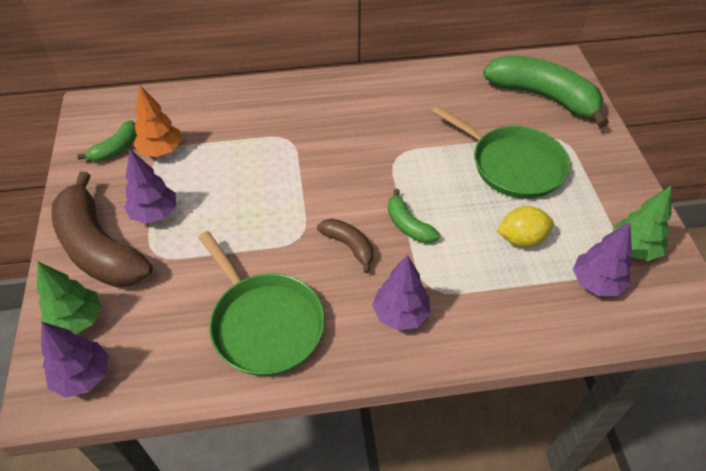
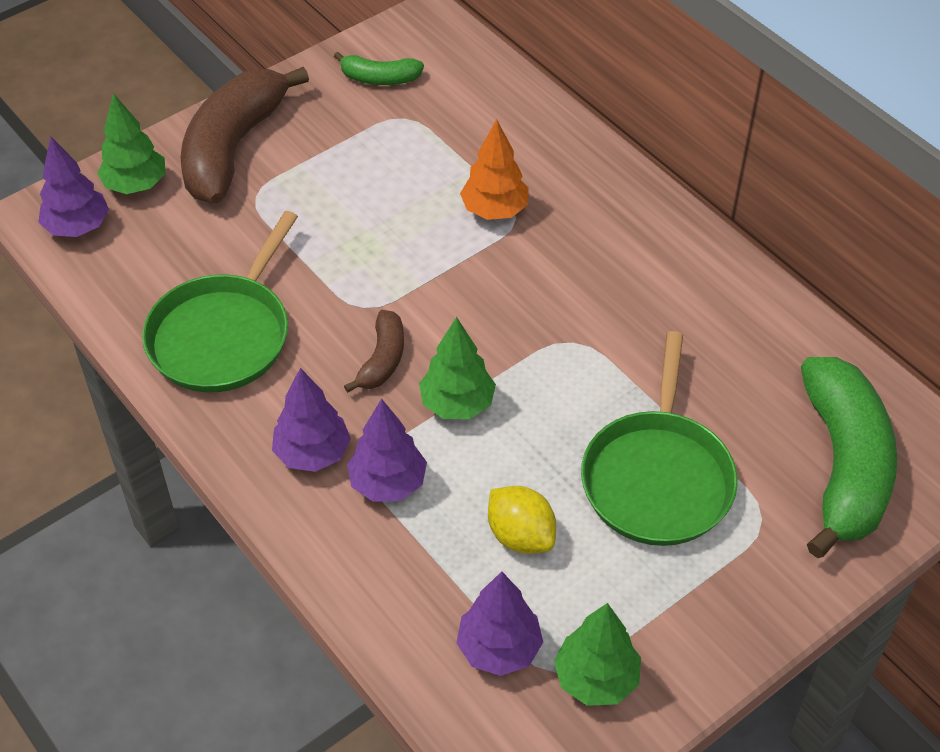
camera: 60 degrees right, 0 degrees up
(154, 214) = (309, 164): purple tree -> purple tree (388, 483)
(161, 151) = (406, 117): orange tree -> orange tree (494, 210)
(408, 225) = (457, 404): green banana -> green tree

